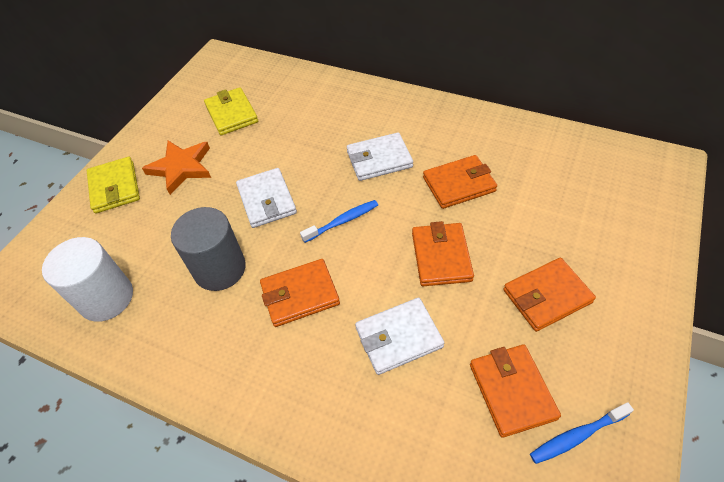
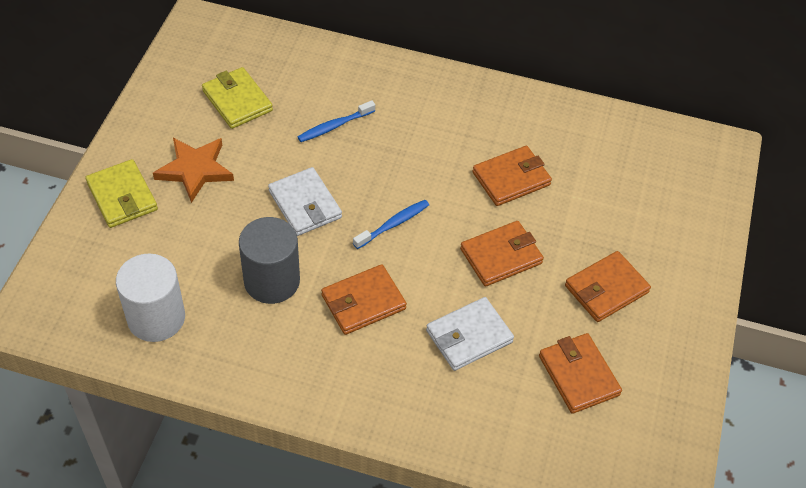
camera: 15 degrees left, 0 degrees up
(379, 159) = (421, 153): white wallet -> none
(441, 256) = (501, 256): orange wallet -> orange wallet turned 75 degrees clockwise
(576, 436) = (636, 407): blue toothbrush -> blue toothbrush (334, 126)

